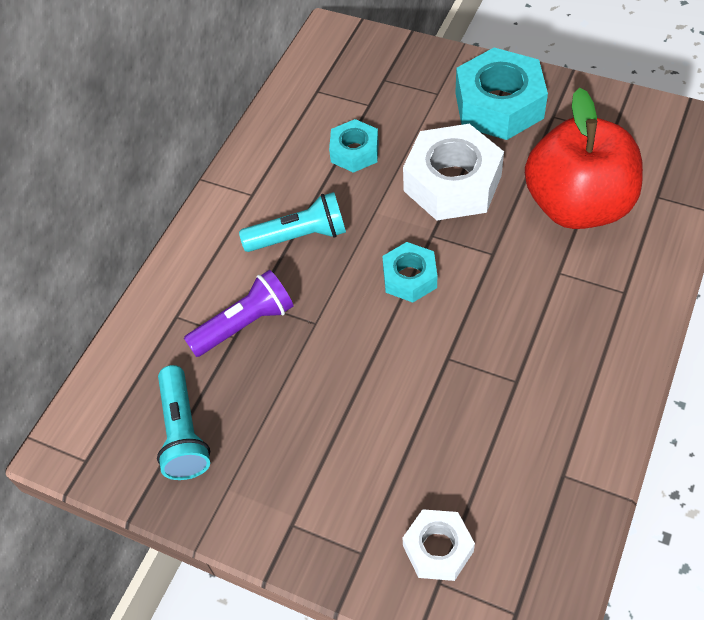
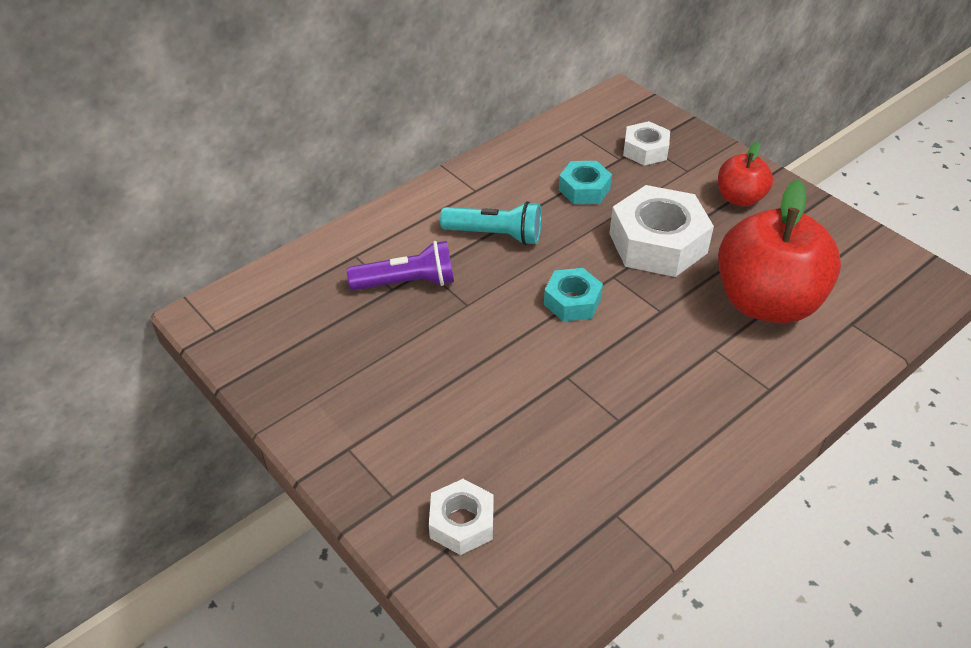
camera: 20 degrees right, 10 degrees down
(183, 433) = (304, 342): turquoise flashlight -> none
(387, 86) = (645, 150): none -> white nut
(499, 105) = (739, 198): turquoise nut -> red apple

